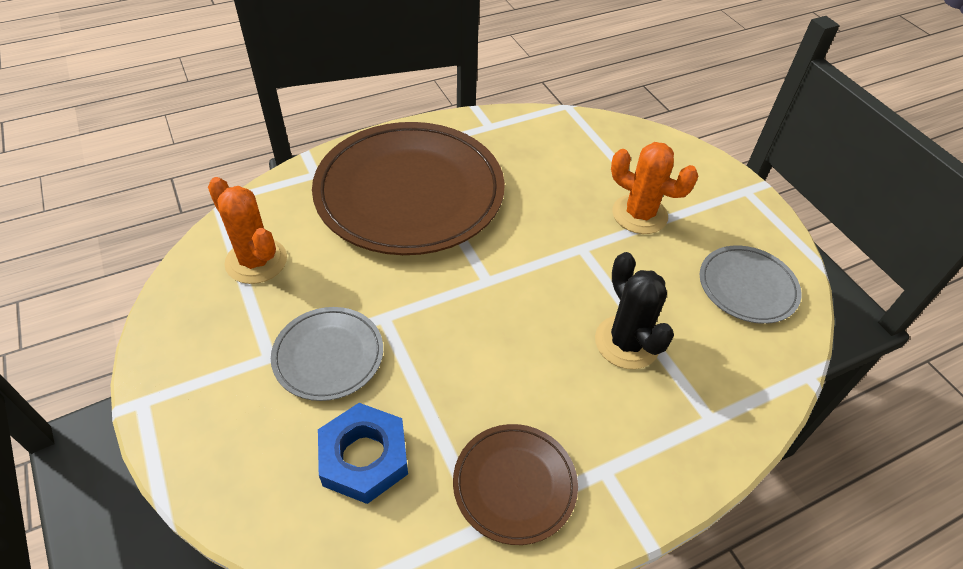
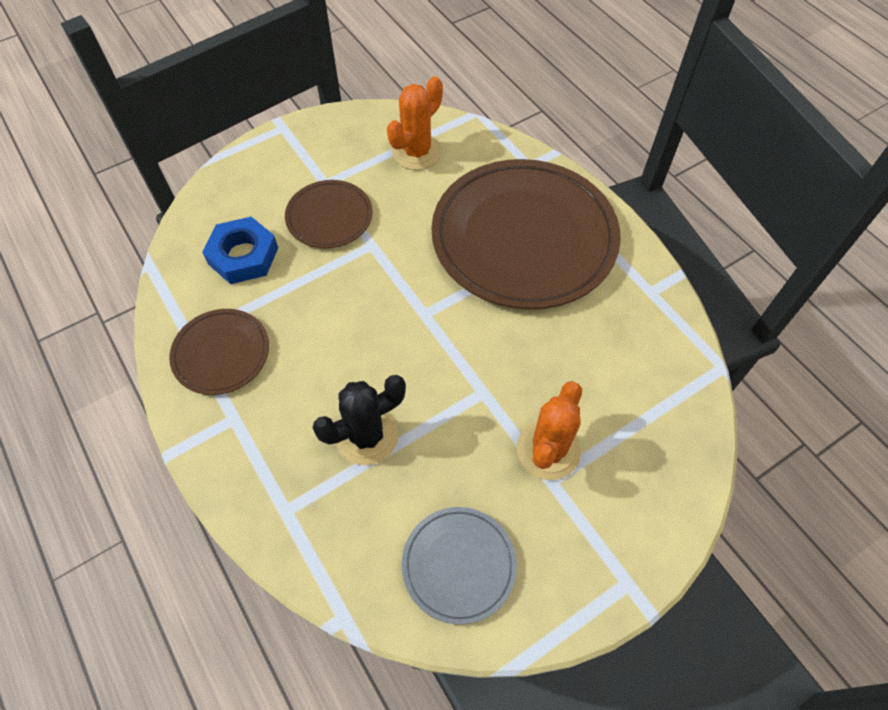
camera: 85 degrees right, 10 degrees up
(328, 356) = (329, 217): grey plate -> brown plate

